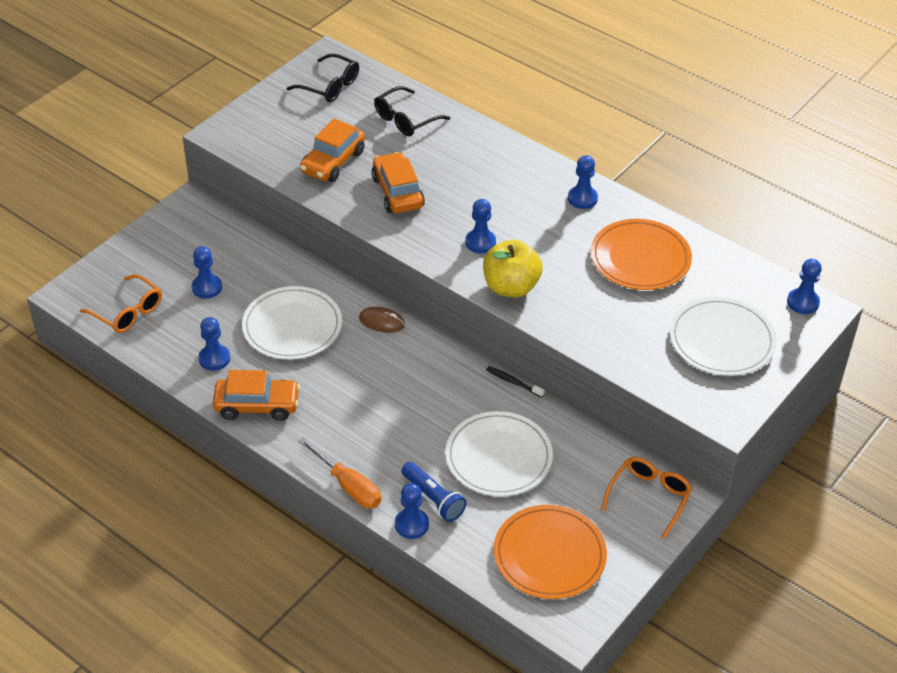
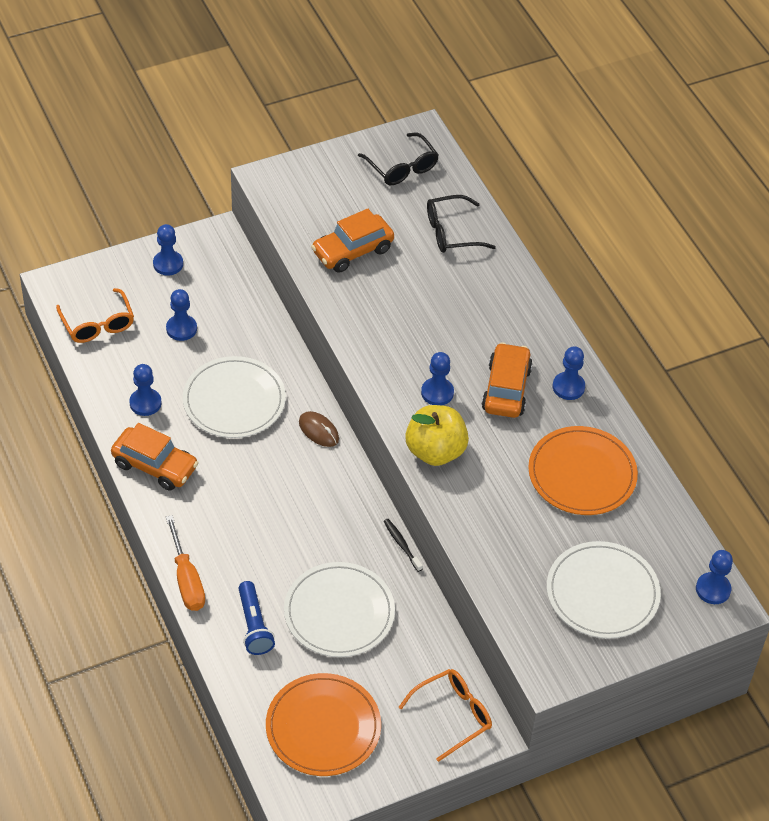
camera: 25 degrees right, 5 degrees up
(397, 192) = (393, 308): orange car -> orange car (506, 389)
(411, 524) = (219, 641): blue pawn -> blue pawn (168, 264)

